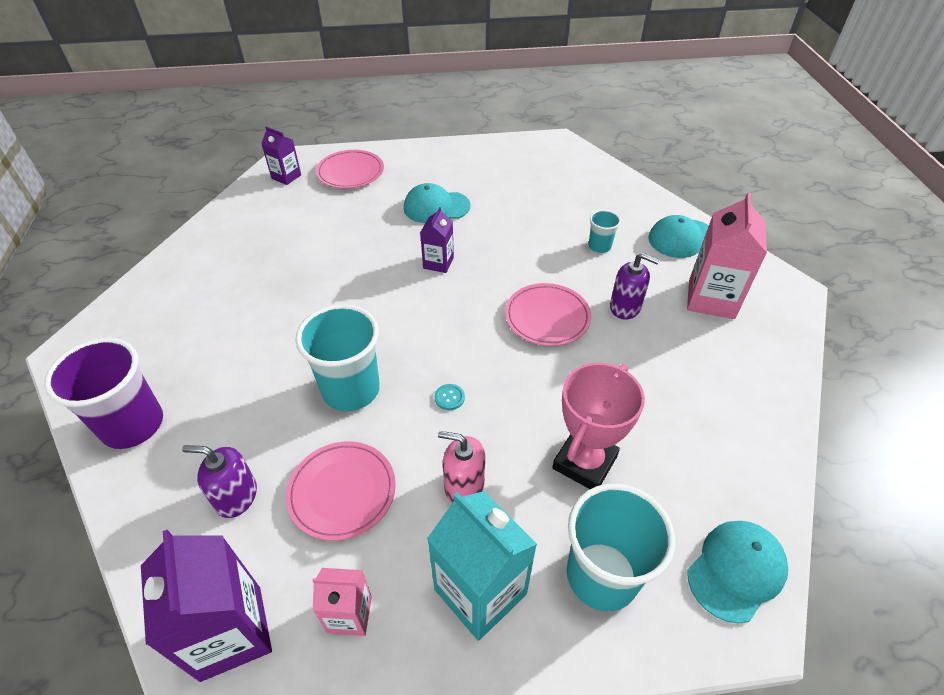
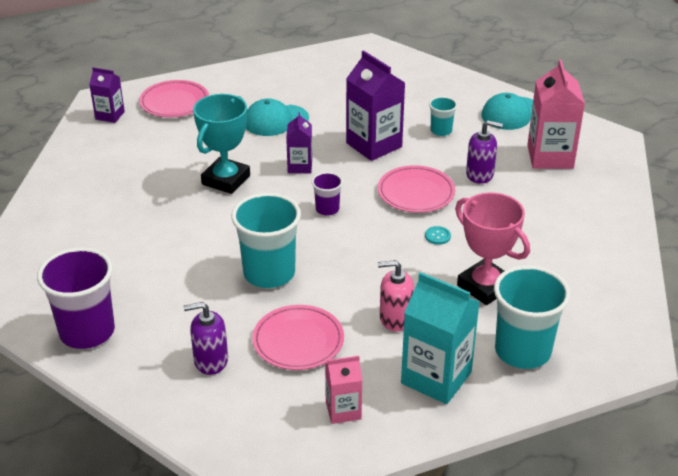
camera: 15 degrees left, 10 degrees down
(231, 632) = (256, 438): purple carton -> purple carton (374, 145)
(359, 265) = (226, 180): none -> turquoise trophy
(445, 320) = (327, 209): none -> purple cup
(449, 397) = (357, 264): turquoise button -> turquoise button (437, 236)
(584, 462) = (485, 286): pink trophy -> pink trophy turned 60 degrees counterclockwise
(736, 570) = (618, 329): turquoise cap -> none

